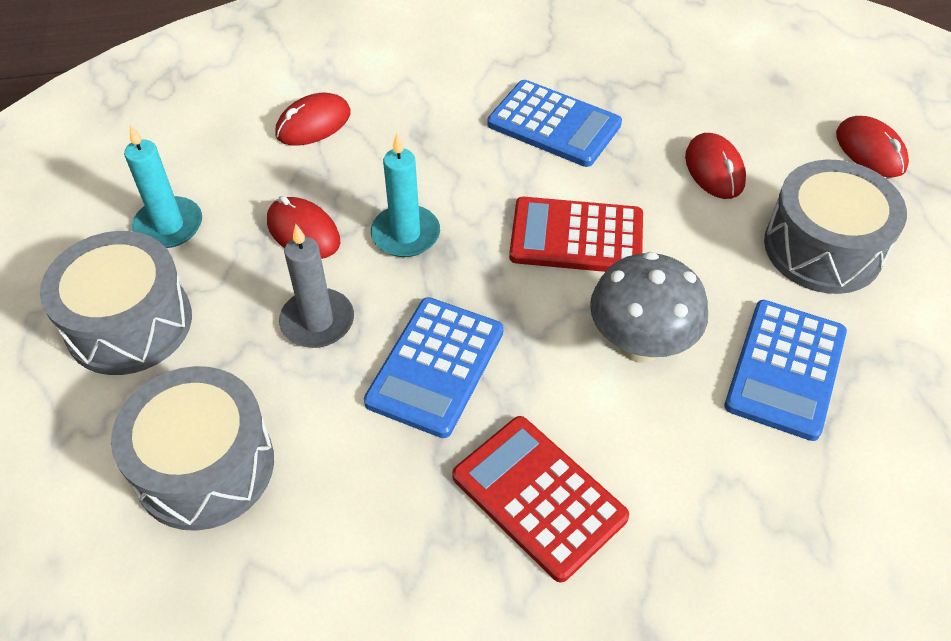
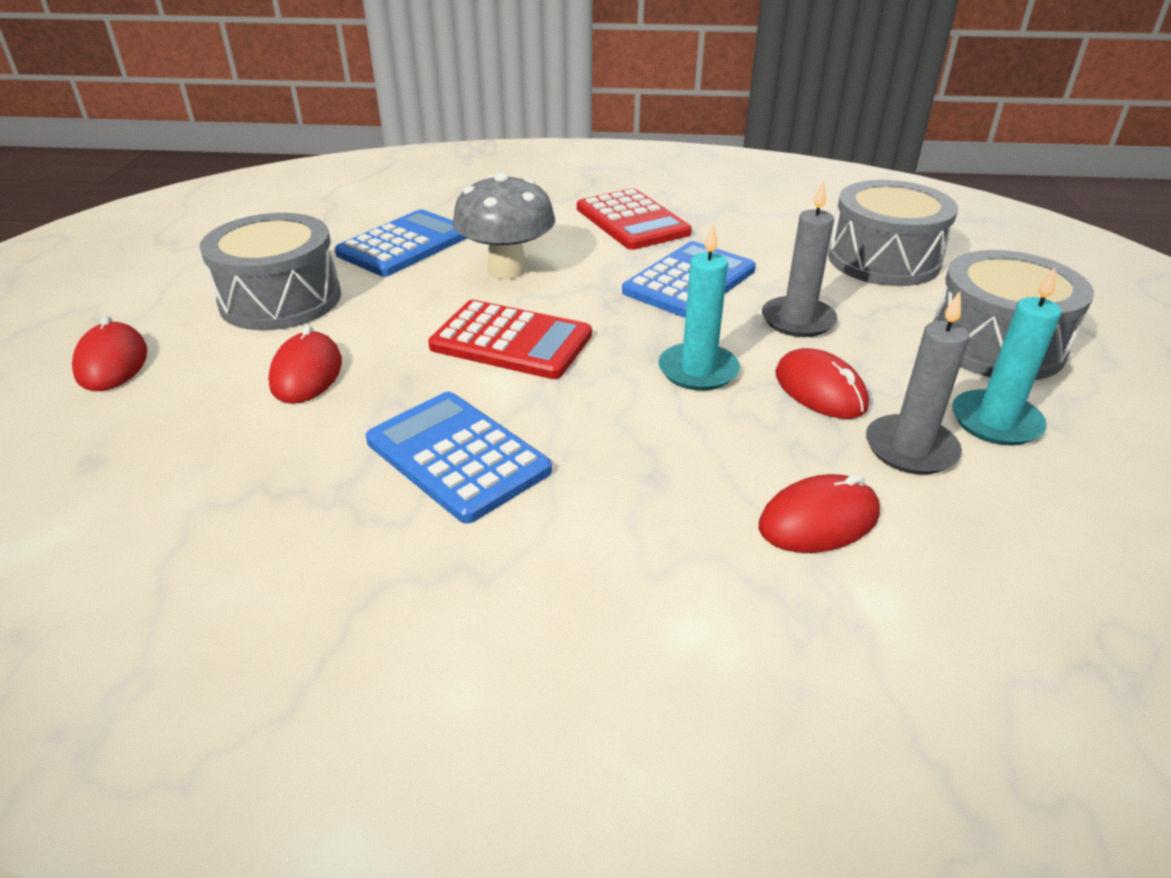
camera: 165 degrees left, 15 degrees down
(242, 188) = (910, 449): none -> grey candle

